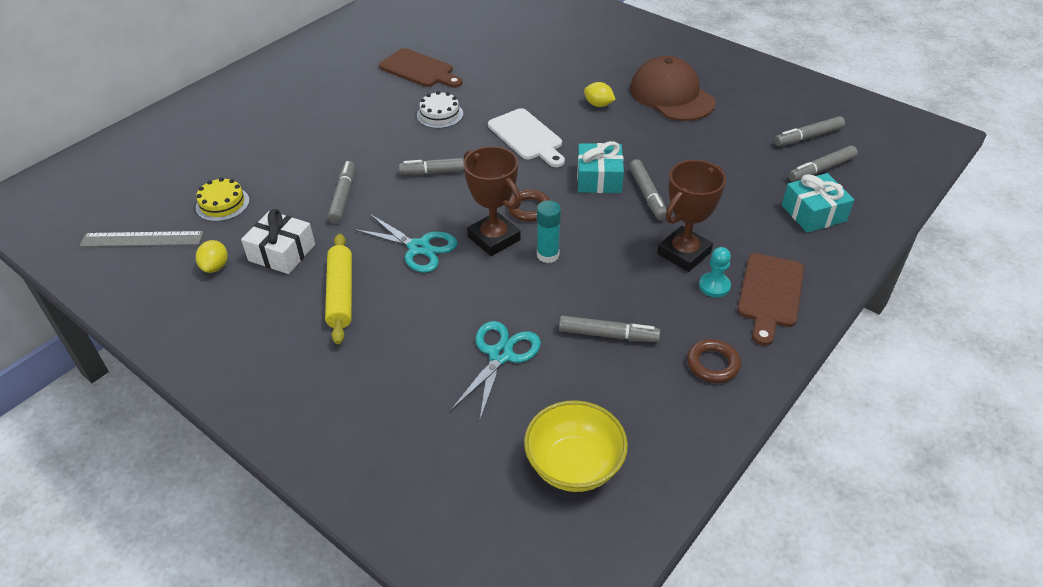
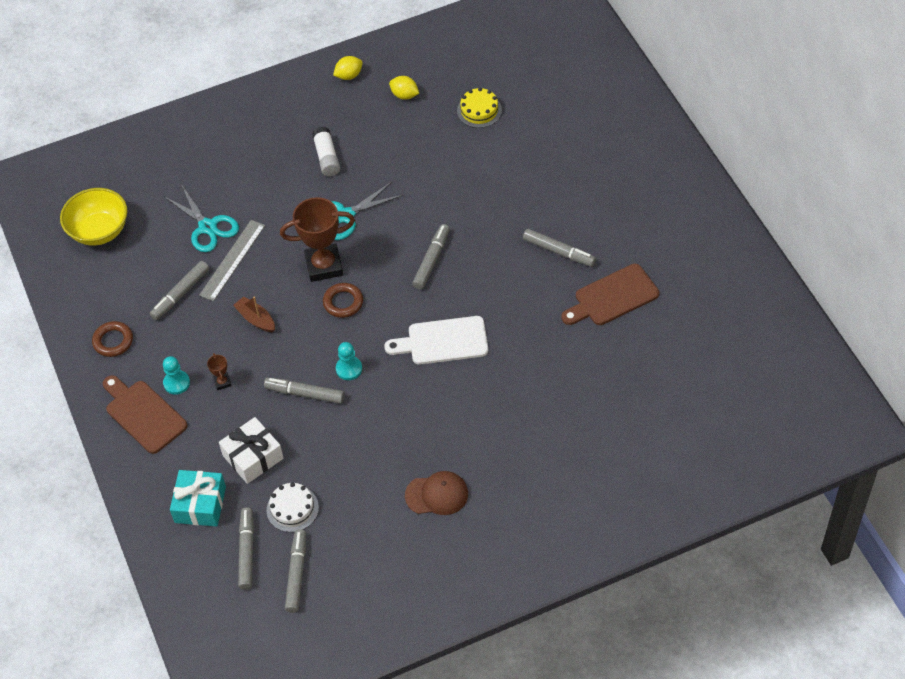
camera: 120 degrees right, 10 degrees up
(142, 239) = (465, 59): grey ruler -> grey ruler (233, 260)
(282, 253) = (395, 134): white gift -> white gift (253, 457)
(340, 294) = (327, 157): yellow rolling pin -> white glue stick
(343, 197) = (440, 186): grey marker -> grey marker (559, 252)
(440, 114) = (520, 287): white cake -> white cake (292, 508)
(548, 255) = (282, 292): turquoise glue stick -> none
(594, 260) = (256, 319): none -> brown boat
(598, 105) = (459, 422): yellow lemon -> yellow lemon (349, 75)
(599, 178) = (349, 369): turquoise gift -> turquoise pawn
(671, 95) = (437, 495): brown cap -> brown cap, size x0.59
(684, 253) = (222, 382): brown trophy -> brown trophy, size x0.42

